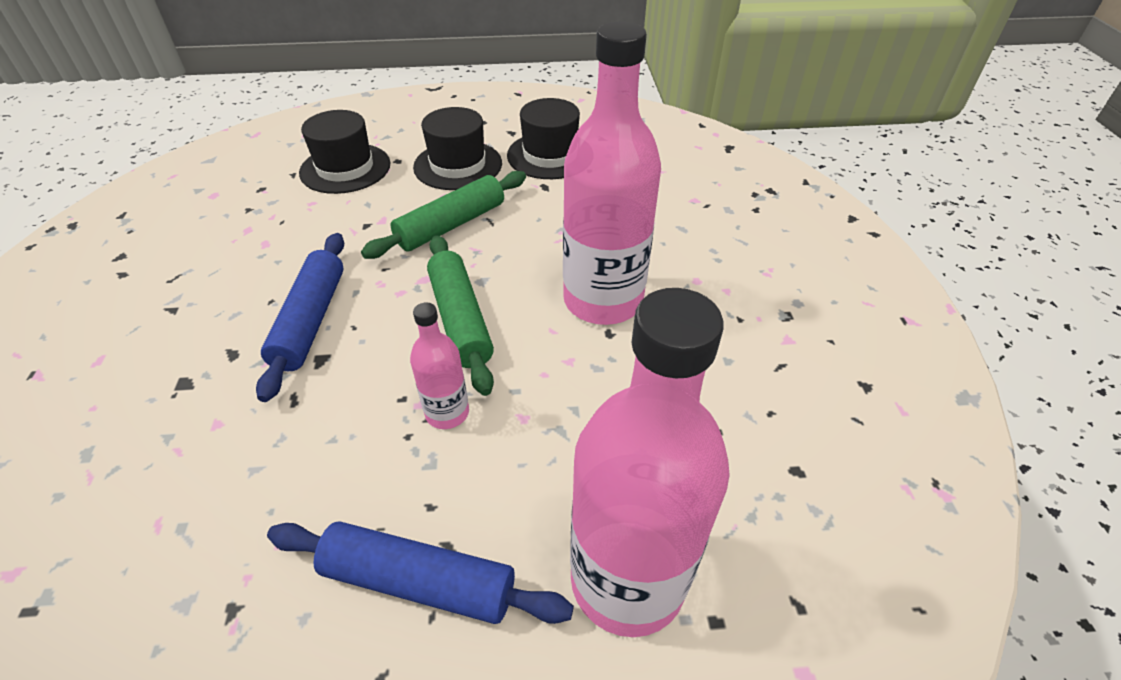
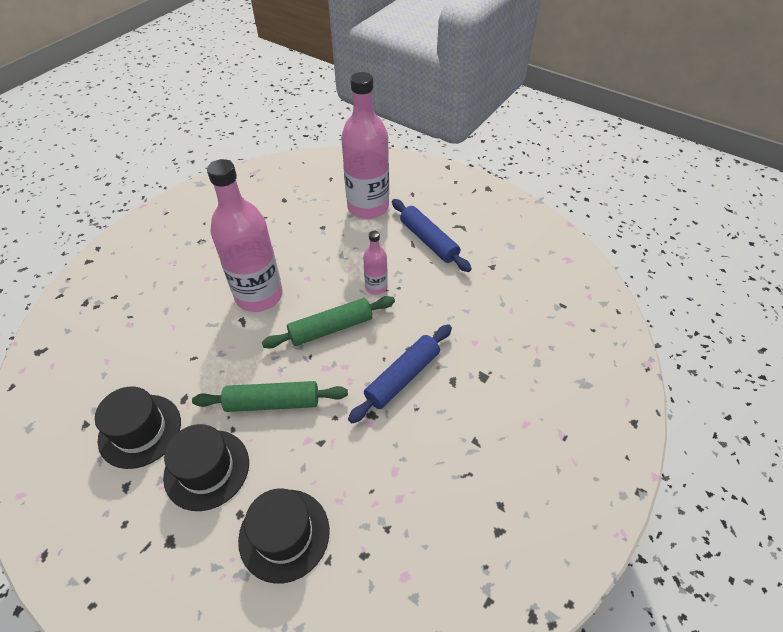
camera: 140 degrees left, 5 degrees up
(460, 319) = (331, 328): green rolling pin -> green rolling pin turned 45 degrees clockwise

